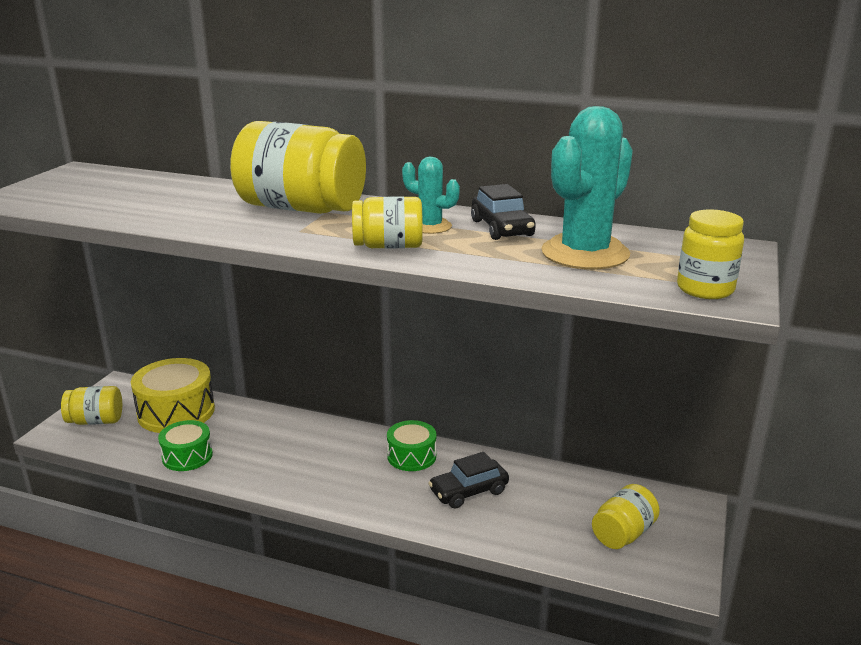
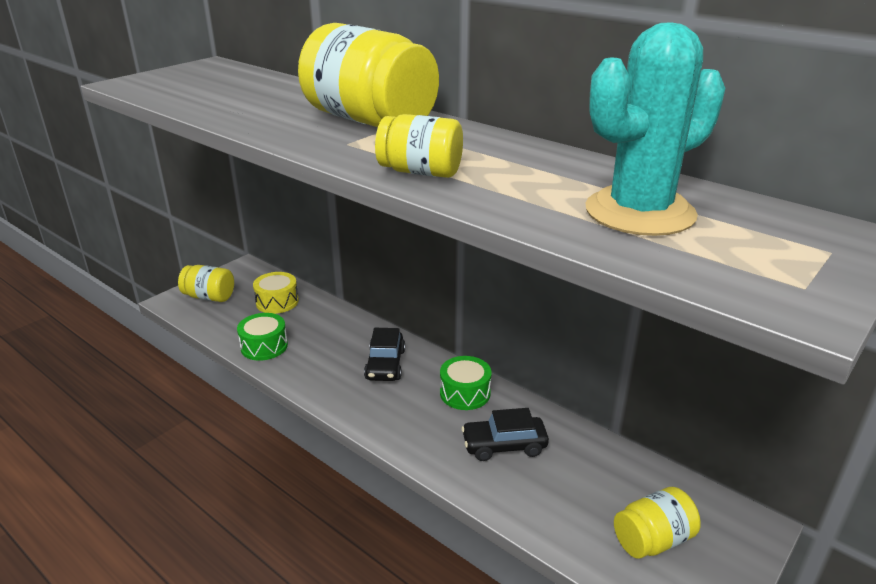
camera: 20 degrees right, 5 degrees up
(176, 412) = (277, 302): yellow drum -> yellow drum, size x0.60
(430, 226) = (484, 156): turquoise cactus -> none
(502, 228) = (562, 168): black car -> black car (385, 364)
(705, 289) = (769, 285): yellow jar -> none

